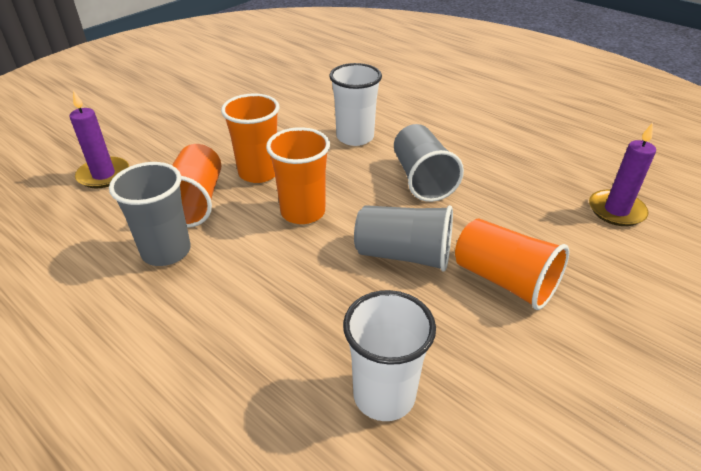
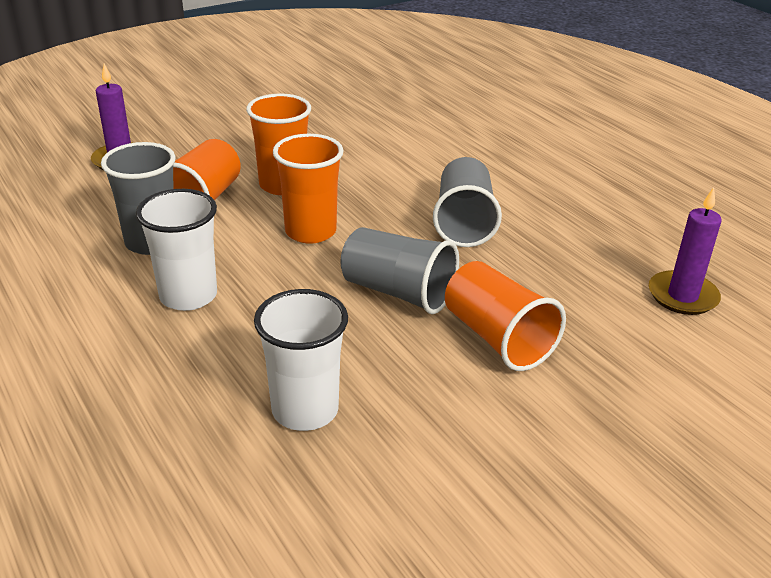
camera: 15 degrees right, 5 degrees down
(355, 137) = (410, 166): white cup -> white cup (188, 296)

